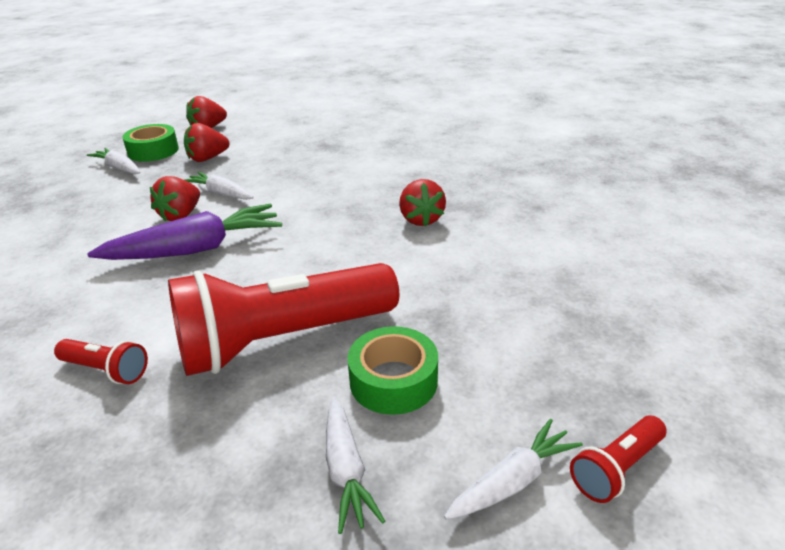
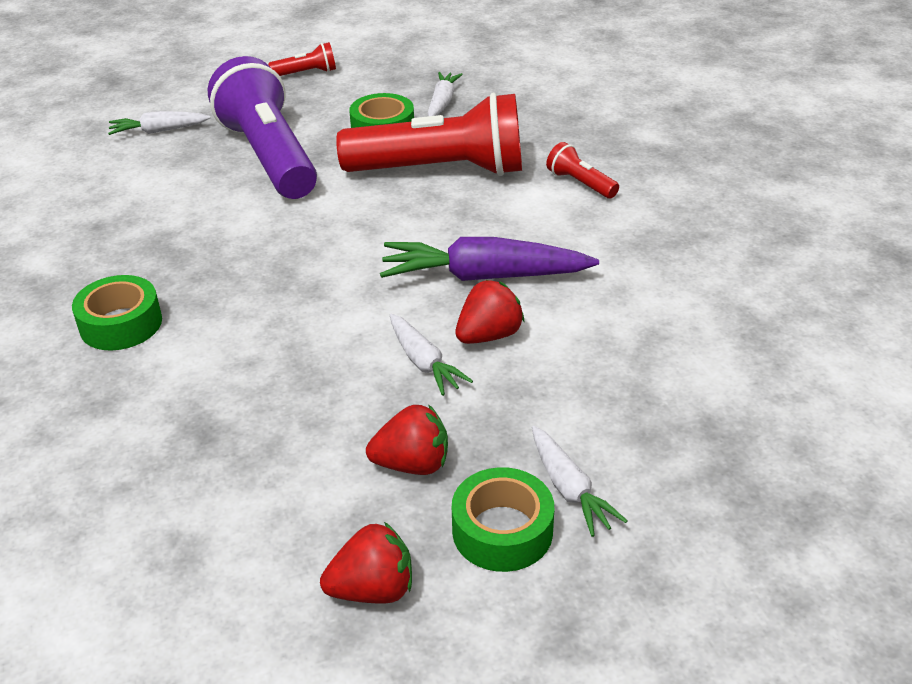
camera: 155 degrees left, 5 degrees up
(421, 219) = (227, 245): red strawberry -> none
(430, 167) = (121, 324): none -> green tape
(485, 303) = (269, 156): none -> purple flashlight
(513, 481) = (361, 81): white carrot -> white carrot (158, 131)

